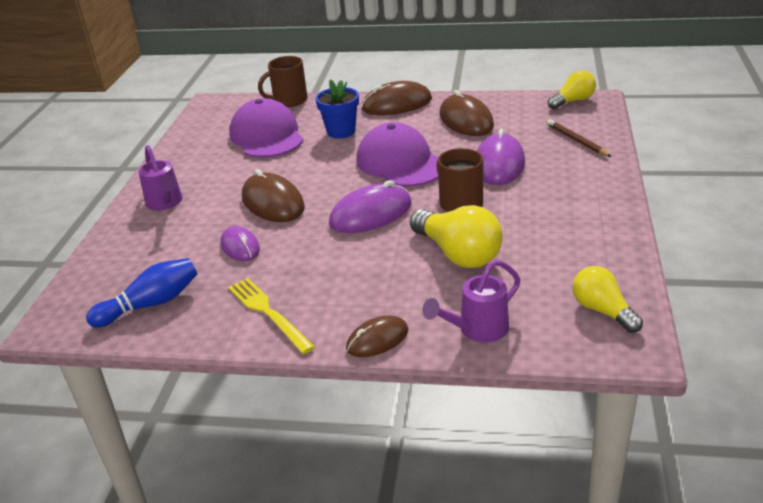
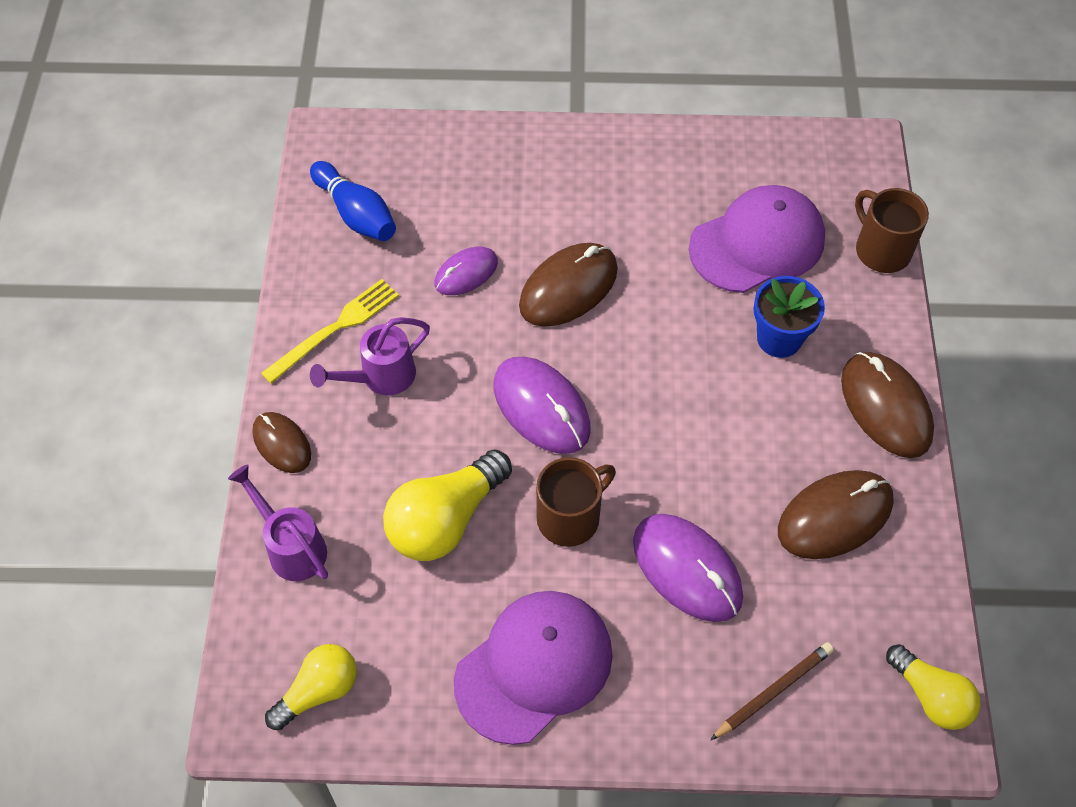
camera: 80 degrees right, 25 degrees up
(165, 203) = (565, 170): purple watering can -> purple watering can (380, 377)
(400, 163) = (684, 431): purple cap -> purple cap (534, 667)
(499, 164) = (687, 569): purple mouse -> purple mouse turned 45 degrees clockwise

